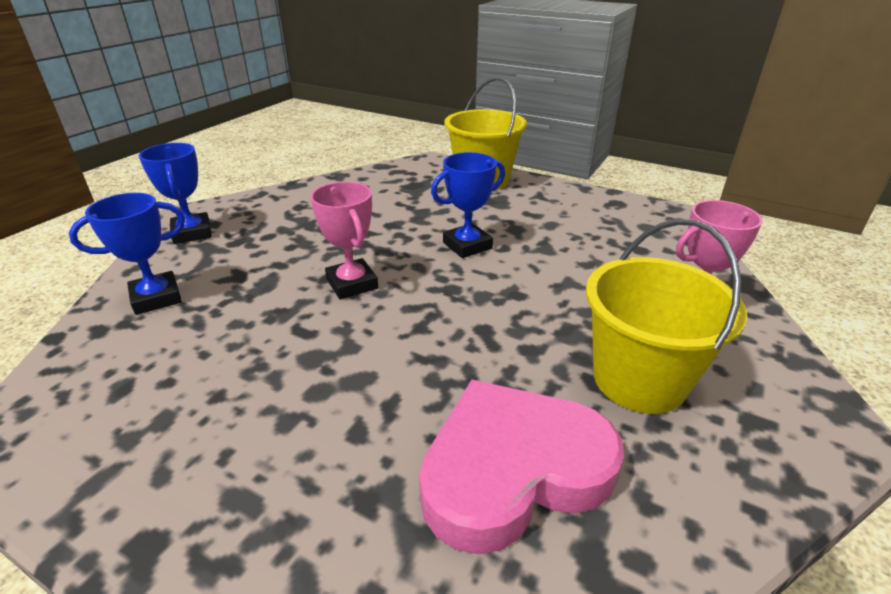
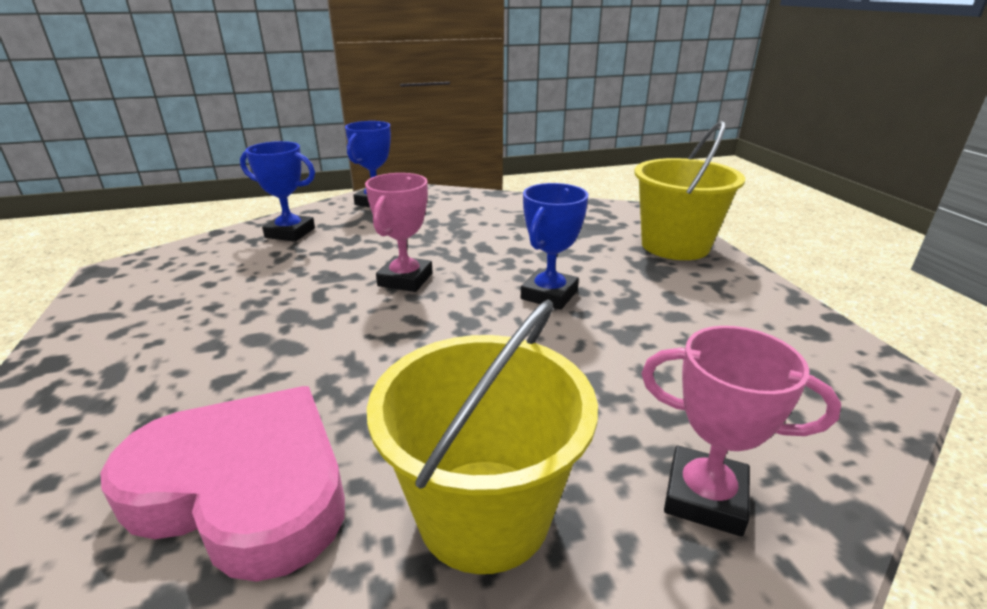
camera: 45 degrees right, 5 degrees down
(467, 245) = (549, 295): blue trophy -> blue trophy turned 75 degrees counterclockwise

